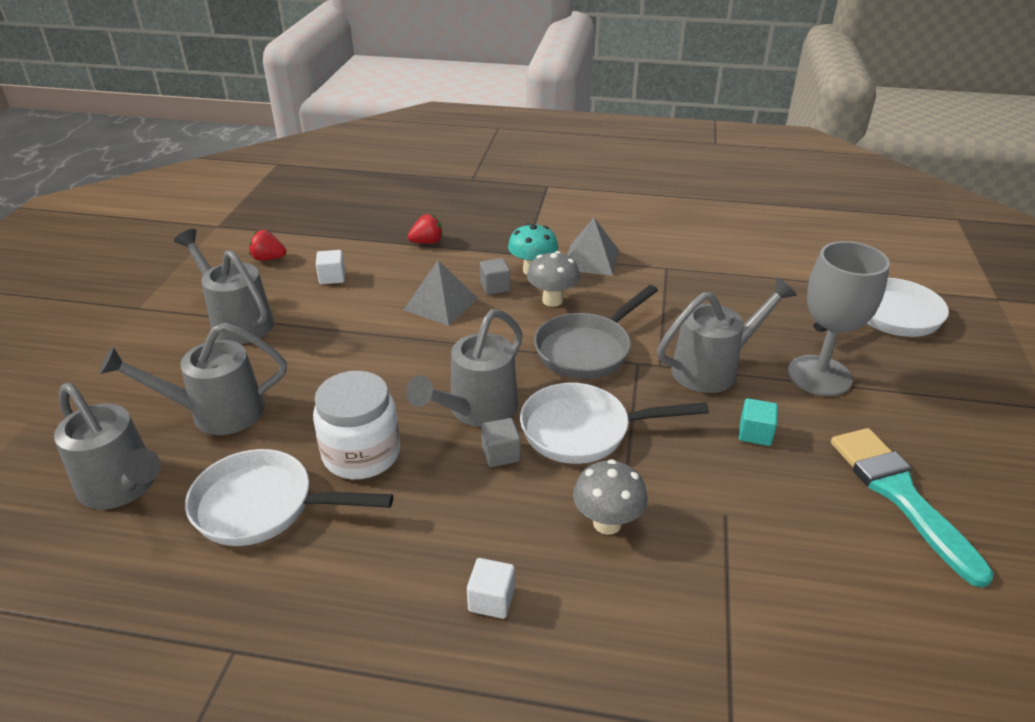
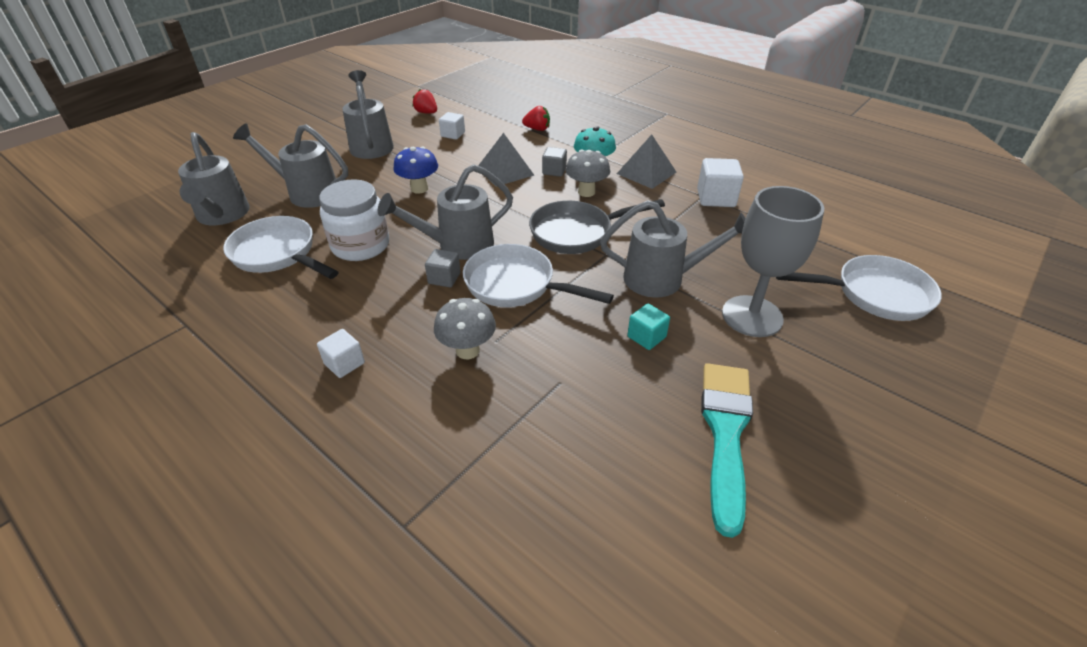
camera: 30 degrees right, 5 degrees up
(360, 358) = (419, 189): none -> blue mushroom
(680, 266) = (716, 198): none -> white cube

